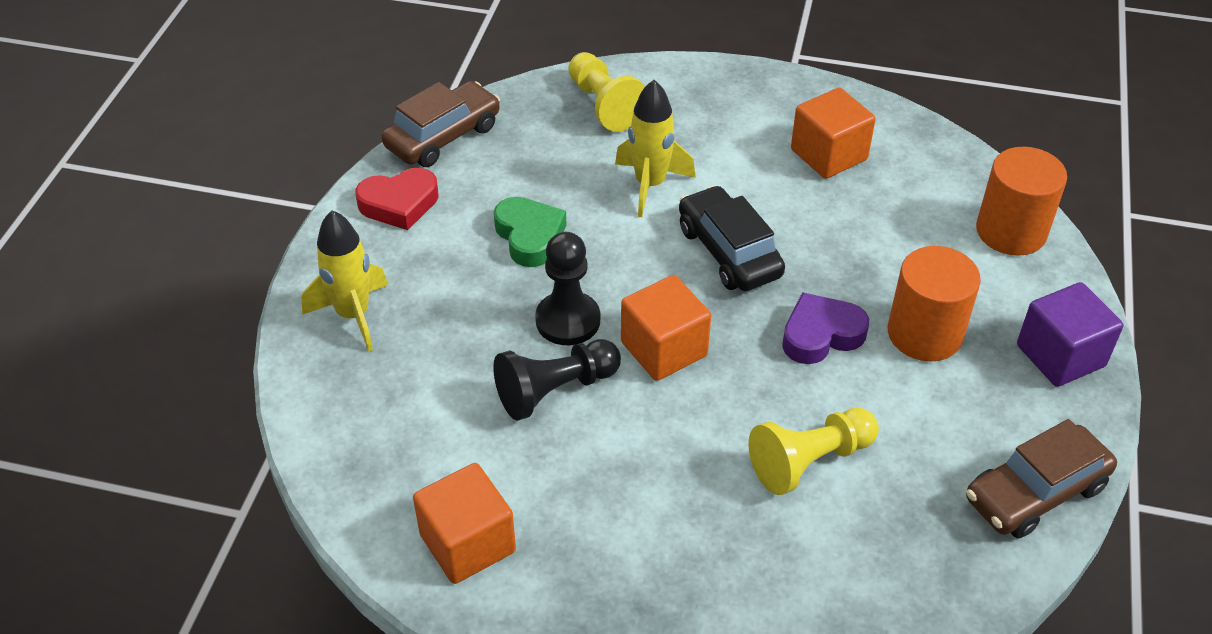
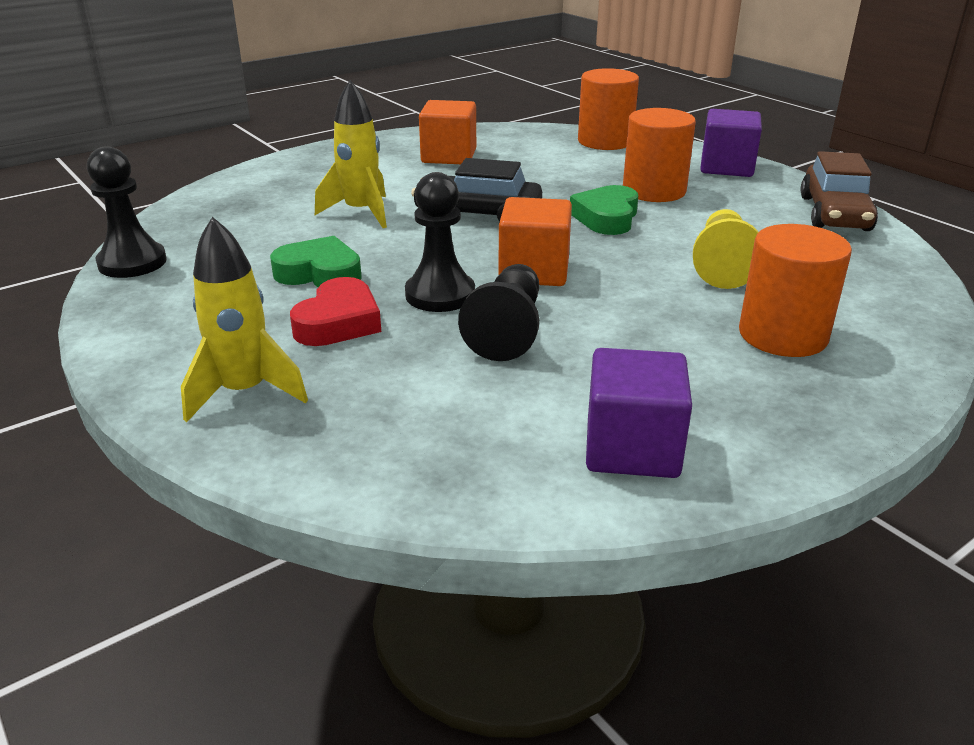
camera: 50 degrees left, 15 degrees down
(399, 204) = (161, 312): red heart -> red heart (338, 322)
(443, 136) = (132, 263): brown car -> black pawn
(467, 543) = (632, 448): orange cube -> purple cube
(604, 105) = (248, 196): yellow pawn -> none
(718, 558) = (783, 335): none -> orange cylinder
(821, 335) = (606, 218): purple heart -> green heart

